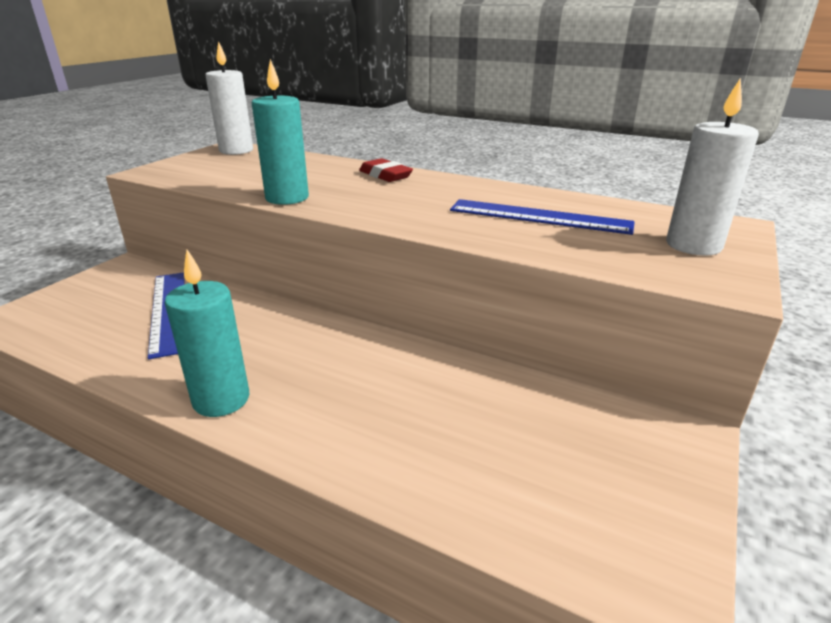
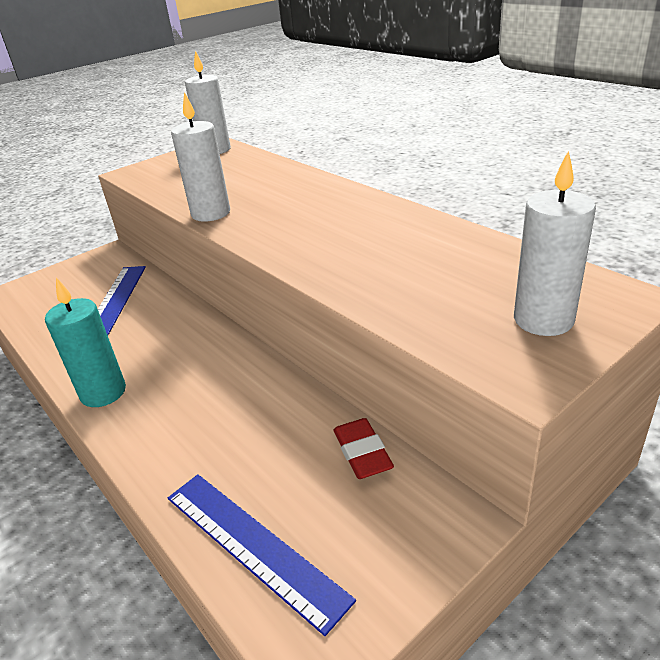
camera: 25 degrees right, 5 degrees up
(287, 198) = (211, 213): turquoise candle -> white candle
(385, 175) = (317, 191): red eraser -> red eraser (362, 453)
(539, 216) = (416, 260): blue ruler -> blue ruler (253, 545)

